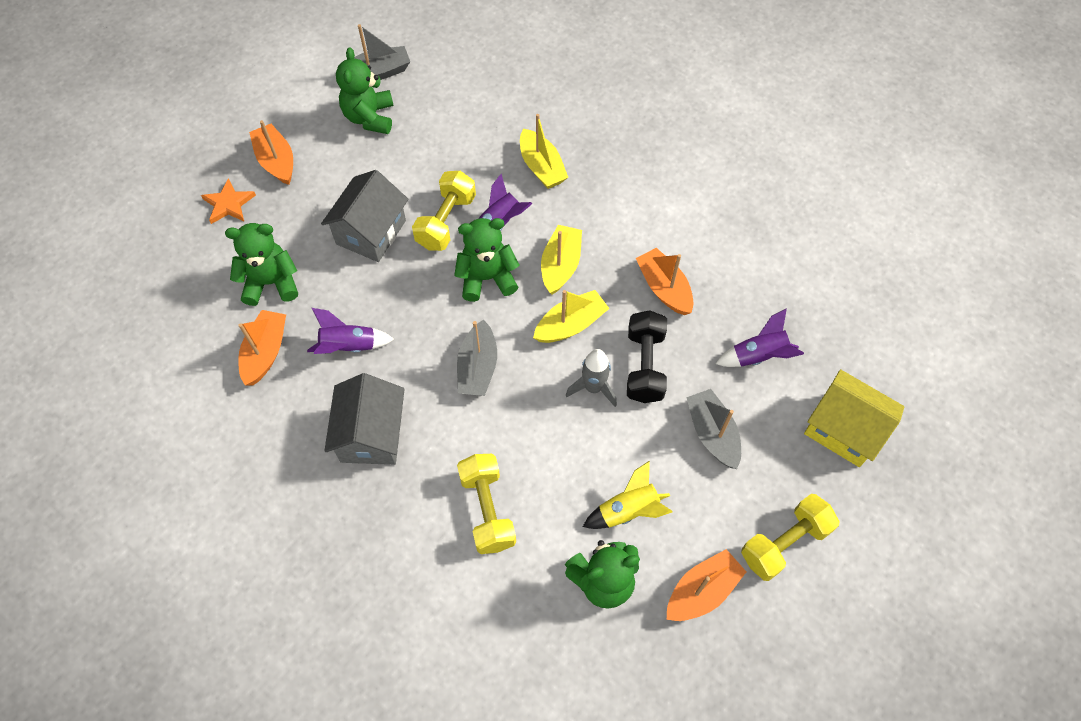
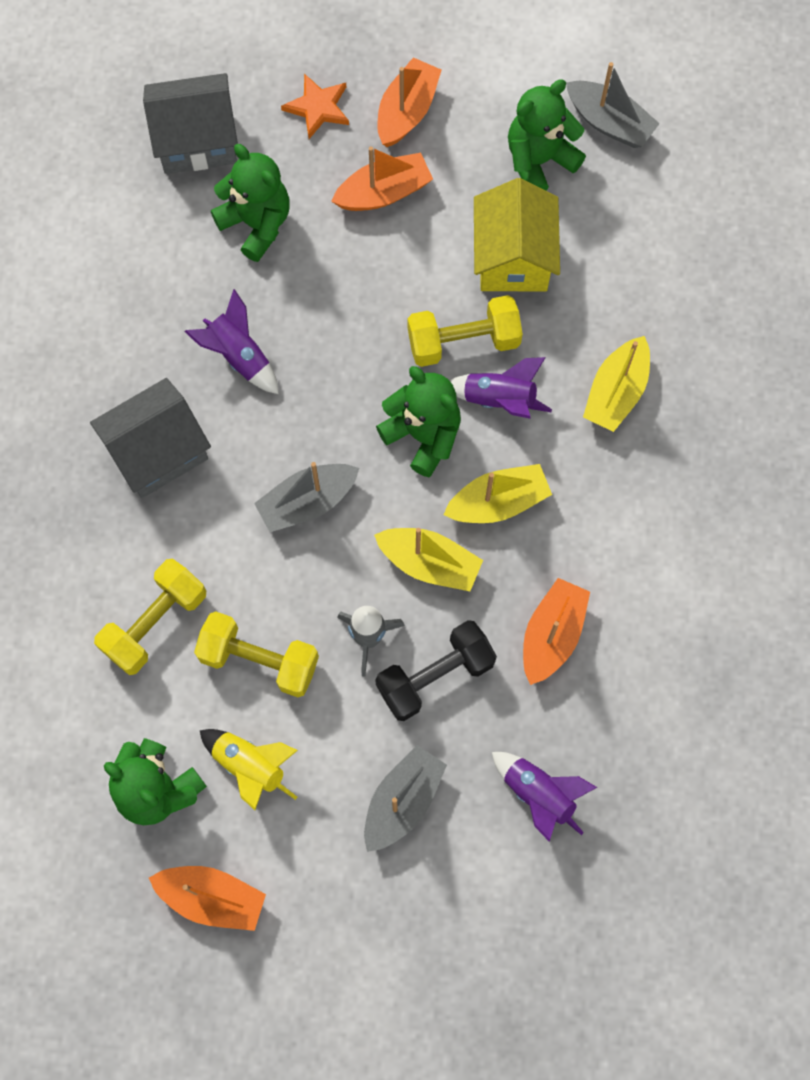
camera: 55 degrees right, 10 degrees up
(265, 352) = (175, 281): orange boat -> orange boat (383, 192)
(371, 232) = (391, 274): grey house -> grey house (197, 140)
(784, 543) = (324, 955): yellow dumbbell -> yellow dumbbell (259, 660)
(843, 429) = (510, 946): yellow house -> yellow house (513, 257)

